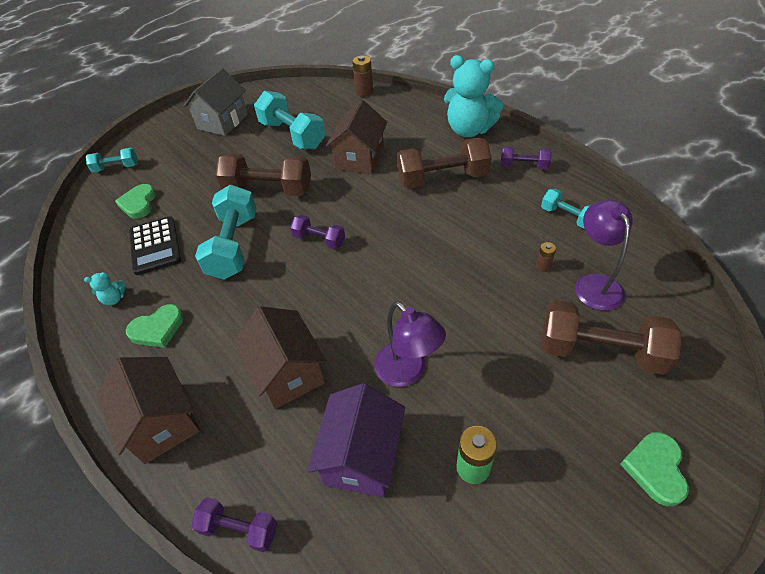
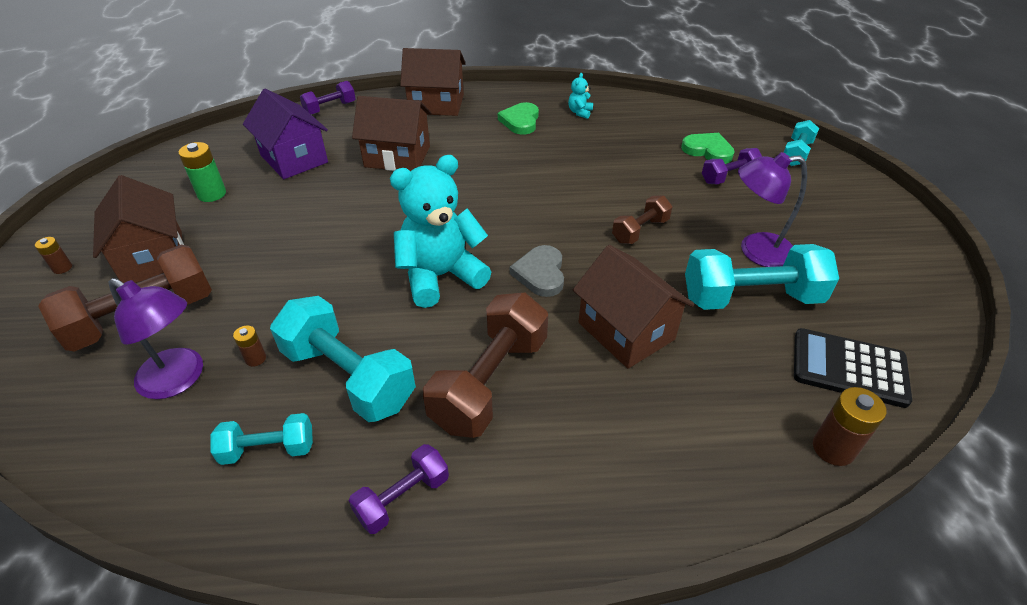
camera: 125 degrees right, 5 degrees down
(155, 246) = (626, 143): black calculator -> black calculator (849, 368)
(222, 121) = (848, 252): grey house -> none
(234, 246) = (572, 180): turquoise dumbbell -> turquoise dumbbell (348, 377)
(268, 190) = (640, 231): brown dumbbell -> brown dumbbell, size x0.55
(319, 240) = (513, 229): purple dumbbell -> purple dumbbell (729, 177)
(349, 205) = (540, 273): none -> grey heart
(407, 372) = (310, 205): purple lamp -> purple lamp (755, 251)
(468, 130) = (567, 507): turquoise teddy bear -> turquoise teddy bear (441, 276)
(568, 414) = (153, 257): none -> brown house
(655, 469) = (62, 268): green heart -> brown battery

